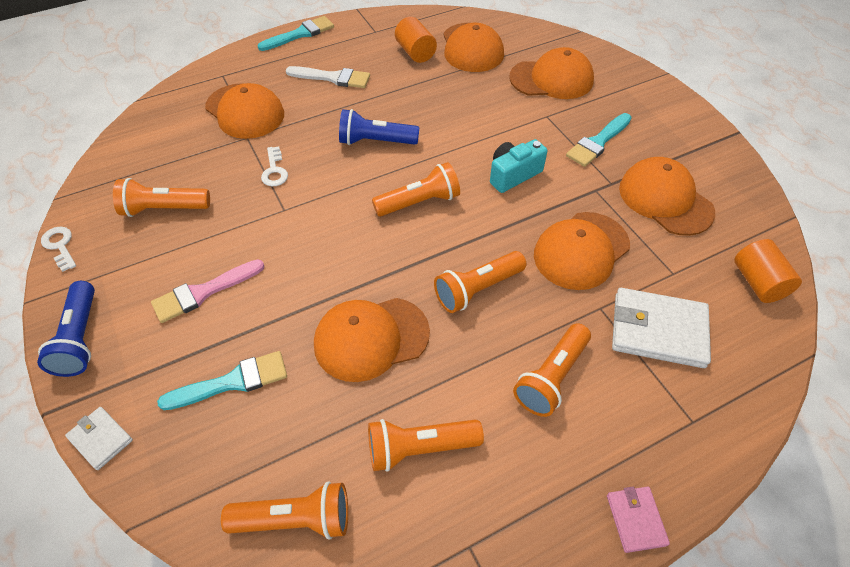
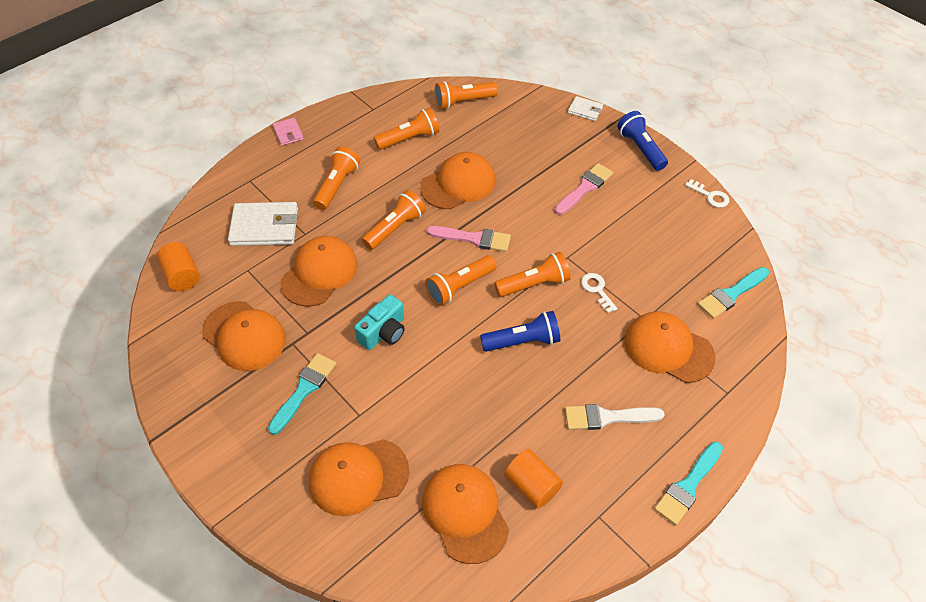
camera: 165 degrees right, 0 degrees up
(164, 209) = (661, 237): orange flashlight -> orange flashlight (534, 284)
(232, 382) = (532, 146): turquoise brush -> turquoise brush (731, 294)
(382, 254) = (473, 238): none -> pink brush

